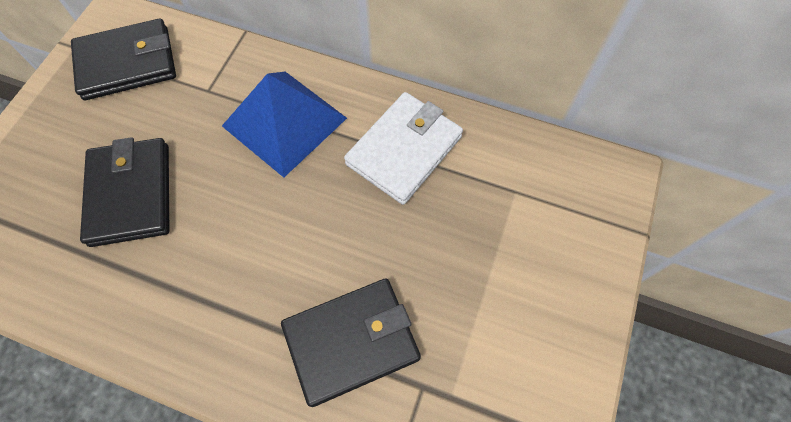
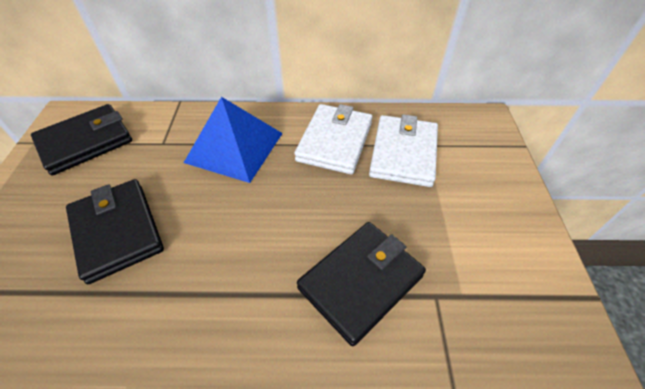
camera: 20 degrees left, 15 degrees down
(479, 195) = (403, 153): none -> white wallet

